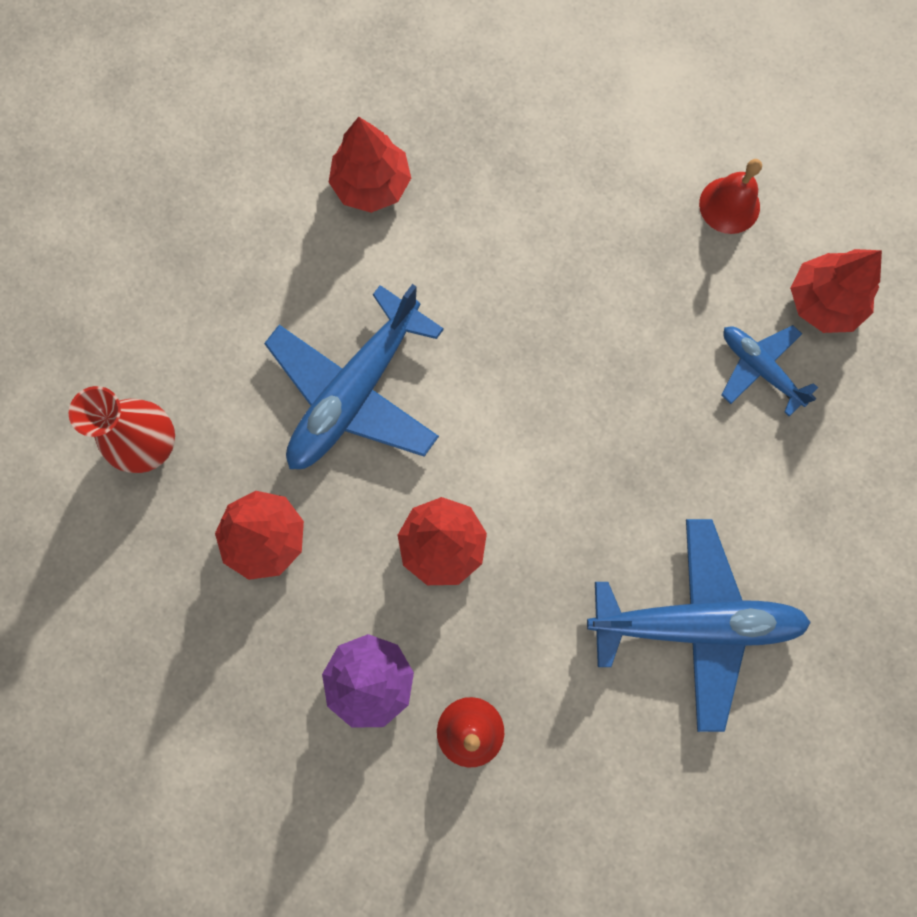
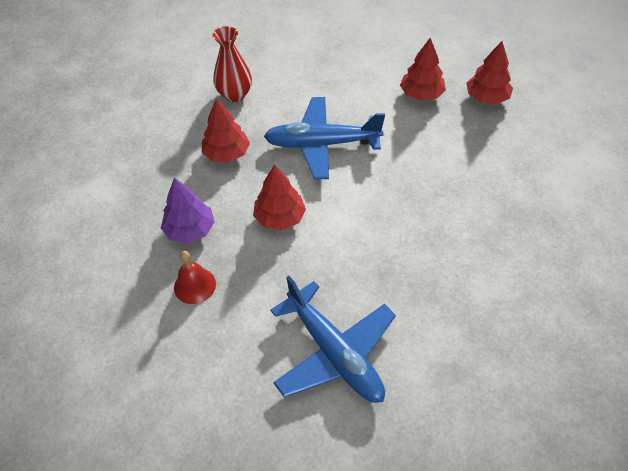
camera: 55 degrees right, 25 degrees down
(729, 205) = (570, 228): red bell -> none
(759, 368) = (501, 295): blue plane -> none
(824, 301) = (571, 303): red tree -> red tree (487, 97)

